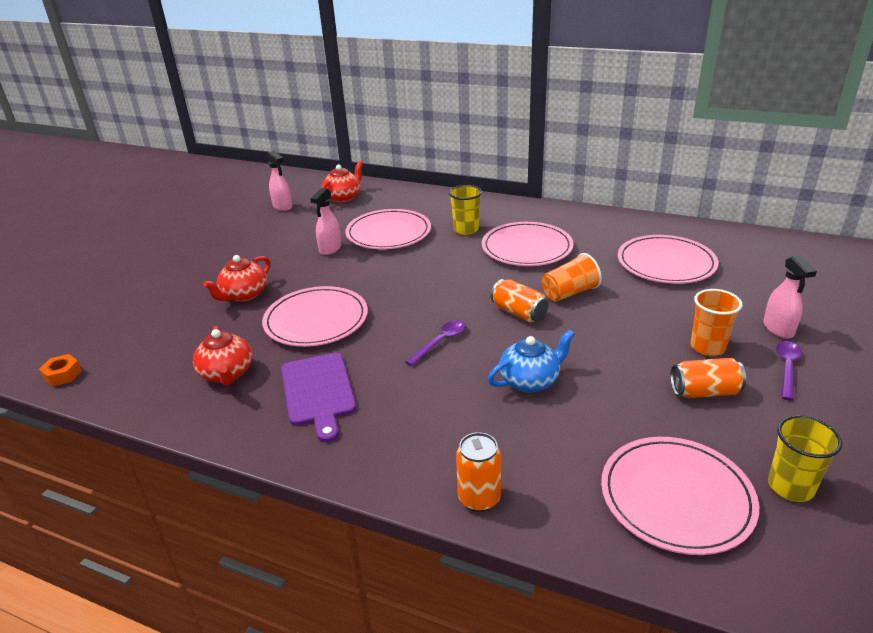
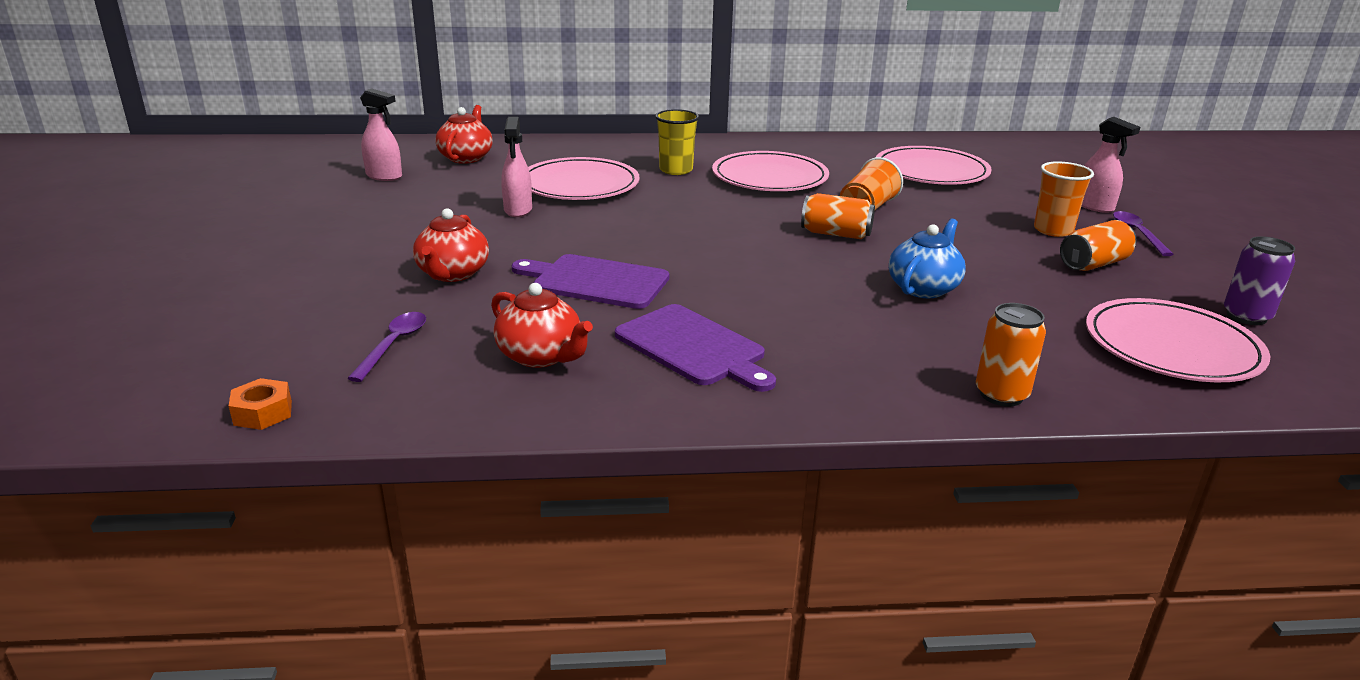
camera: 30 degrees left, 5 degrees down
(316, 320) = (595, 281): pink plate -> purple cutting board
(440, 342) = (782, 274): purple spoon -> purple spoon (393, 345)
(790, 487) = (1246, 316): yellow cup -> purple can

